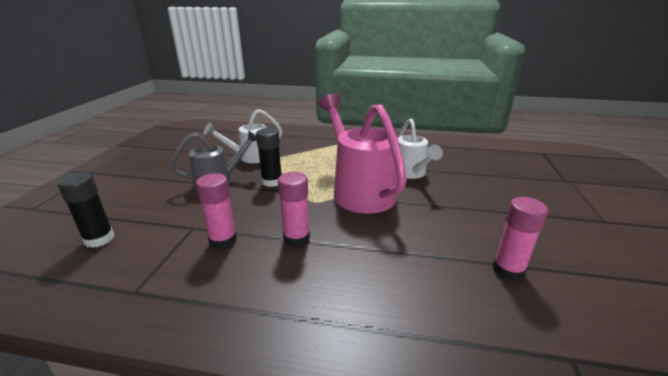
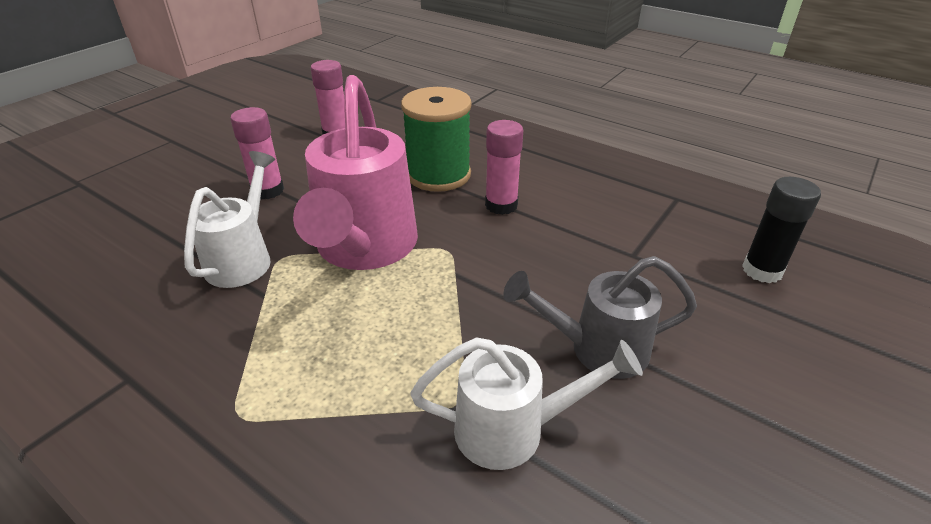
camera: 155 degrees left, 10 degrees up
(223, 240) = (590, 225): pink glue stick -> pink glue stick (267, 190)
(272, 182) = (492, 314): black glue stick -> none
(365, 252) = (438, 175): none -> green spool

